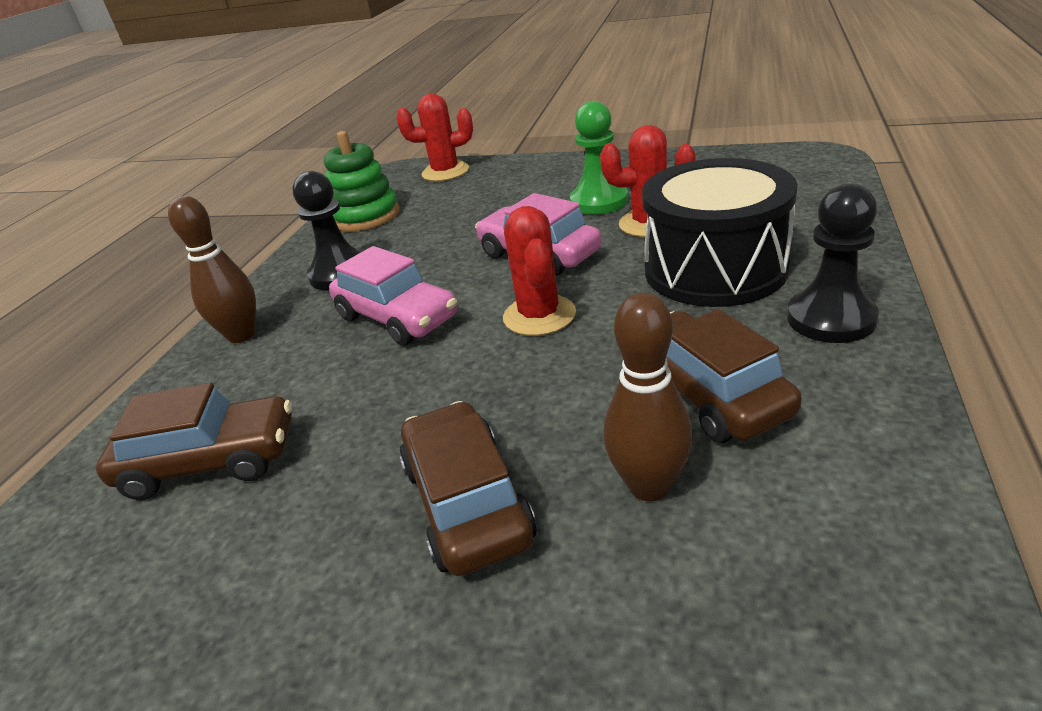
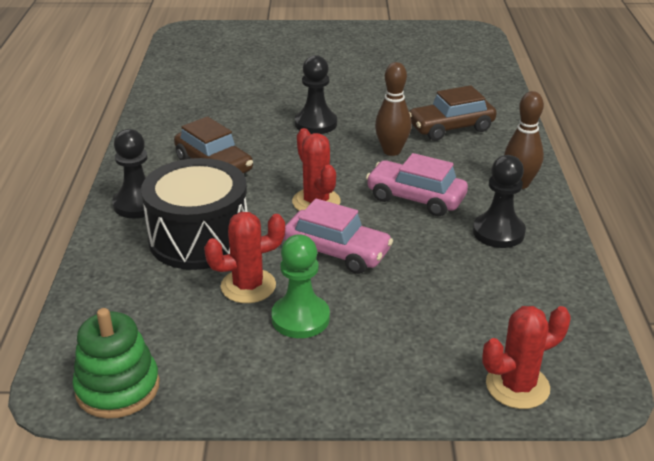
camera: 160 degrees right, 0 degrees up
(365, 216) = (548, 303): green stacking toy -> green stacking toy (117, 388)
(467, 502) = (316, 124): brown car -> black pawn
(649, 486) = (241, 133): brown bowling pin -> brown bowling pin (392, 151)

